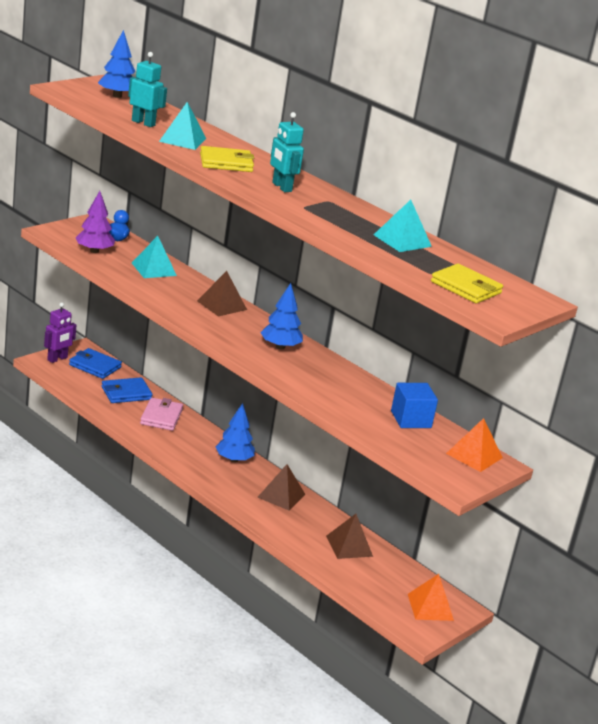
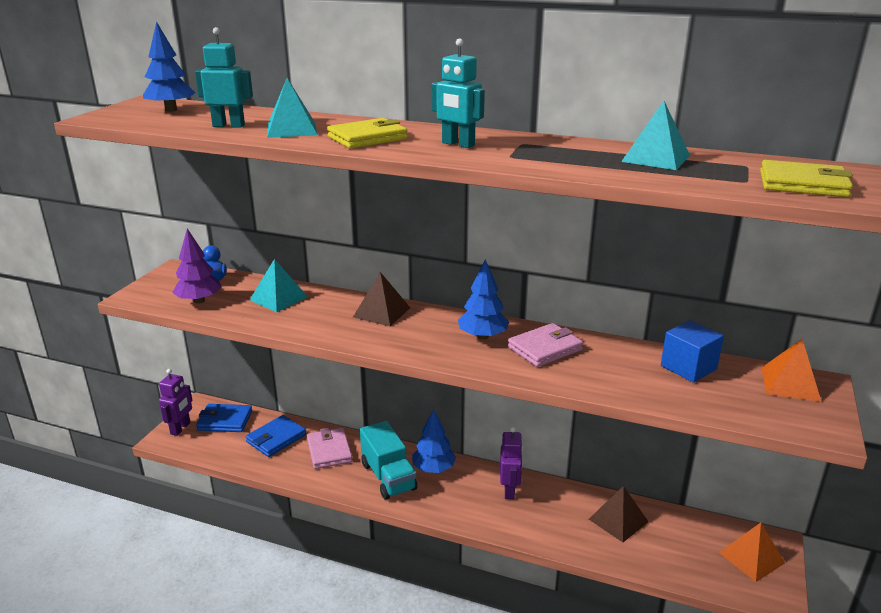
camera: 20 degrees left, 0 degrees up
(193, 450) = (388, 477): none -> turquoise truck
(281, 495) = (509, 490): brown pyramid -> purple robot
(317, 370) = (545, 348): none -> pink wallet

